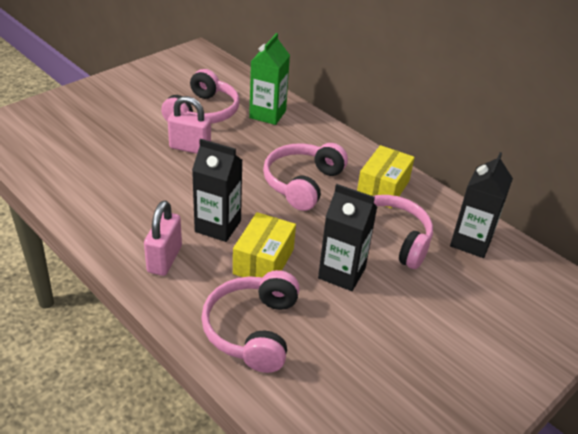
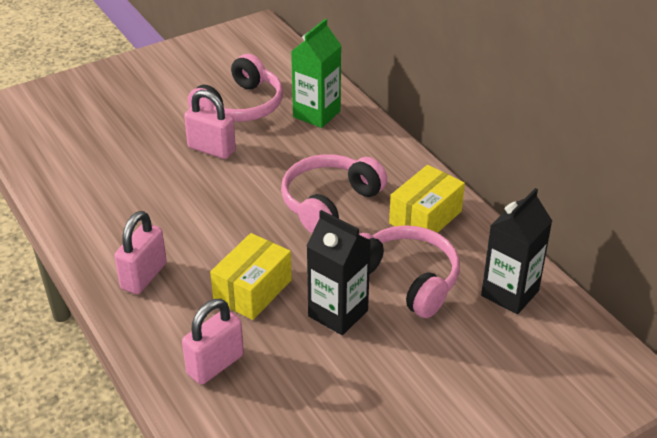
camera: 15 degrees right, 0 degrees up
(218, 226) = (214, 245): black carton -> none
(253, 330) = (215, 365): pink headphones -> pink padlock

